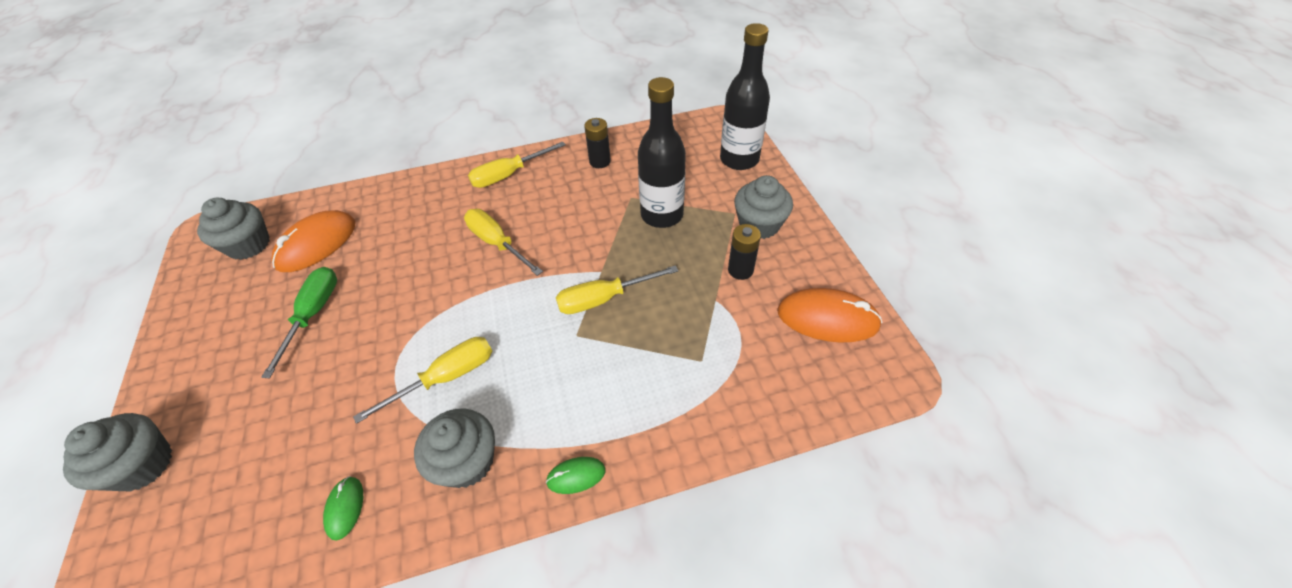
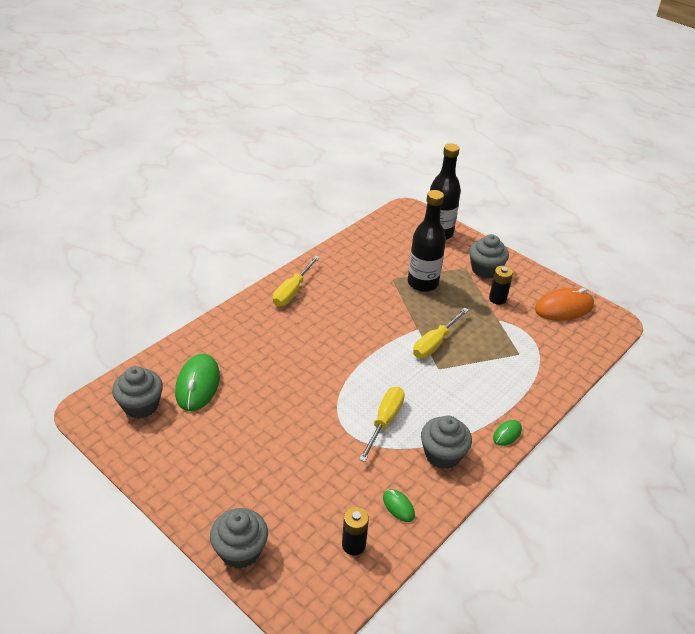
camera: 35 degrees left, 10 degrees down
(313, 315) = (252, 426): green screwdriver -> none
(317, 244) = (198, 385): orange mouse -> green mouse
(497, 243) = (333, 337): yellow screwdriver -> none
(600, 161) = (348, 262): black battery -> black battery (353, 545)

